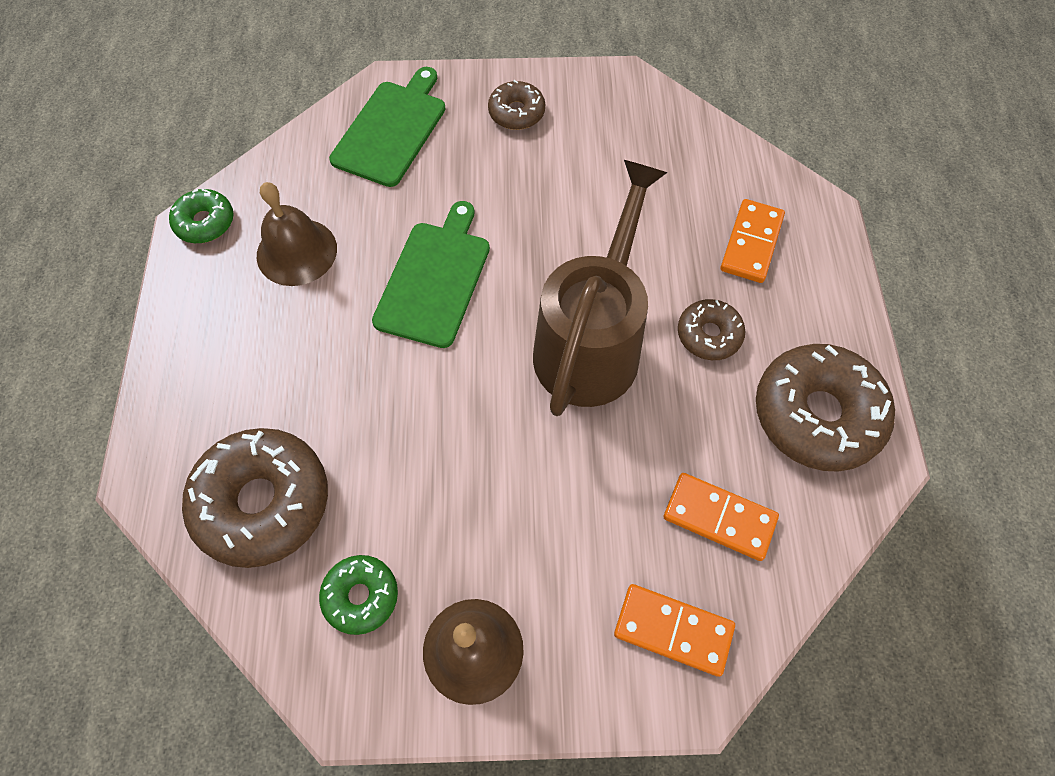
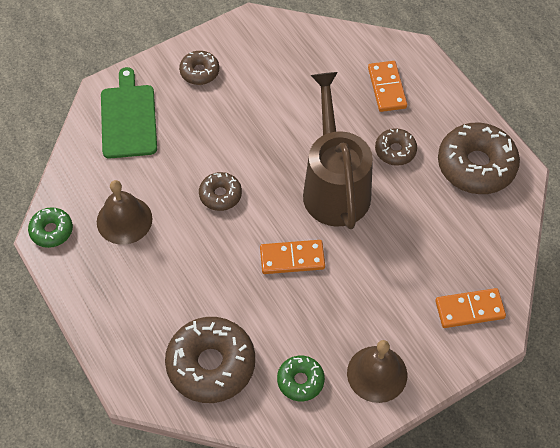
camera: 30 degrees left, 5 degrees down
(434, 279) = (220, 195): green cutting board -> brown donut
(719, 518) = (459, 243): orange domino -> orange domino (292, 258)

